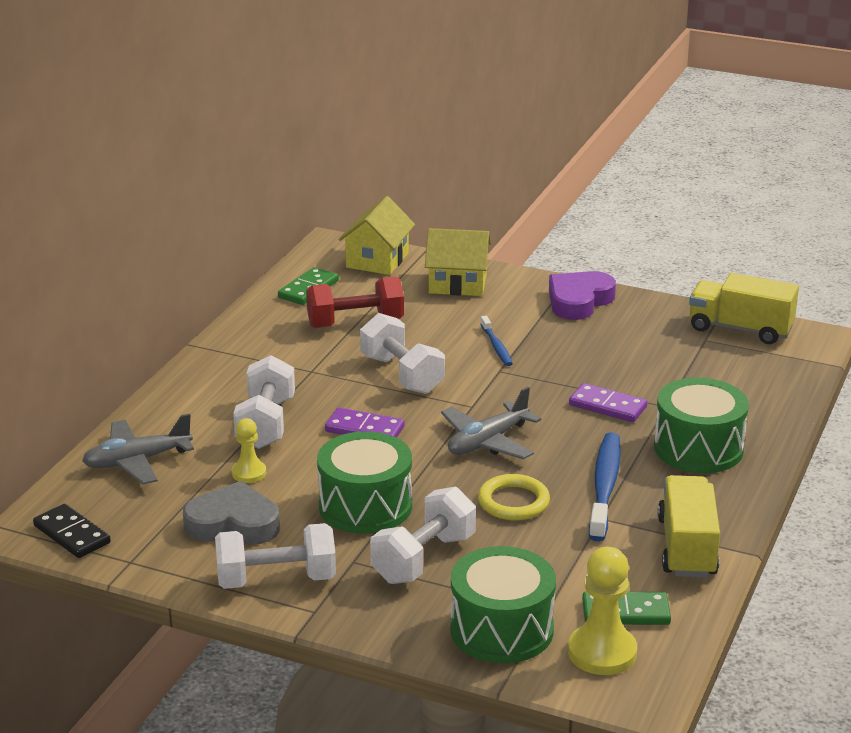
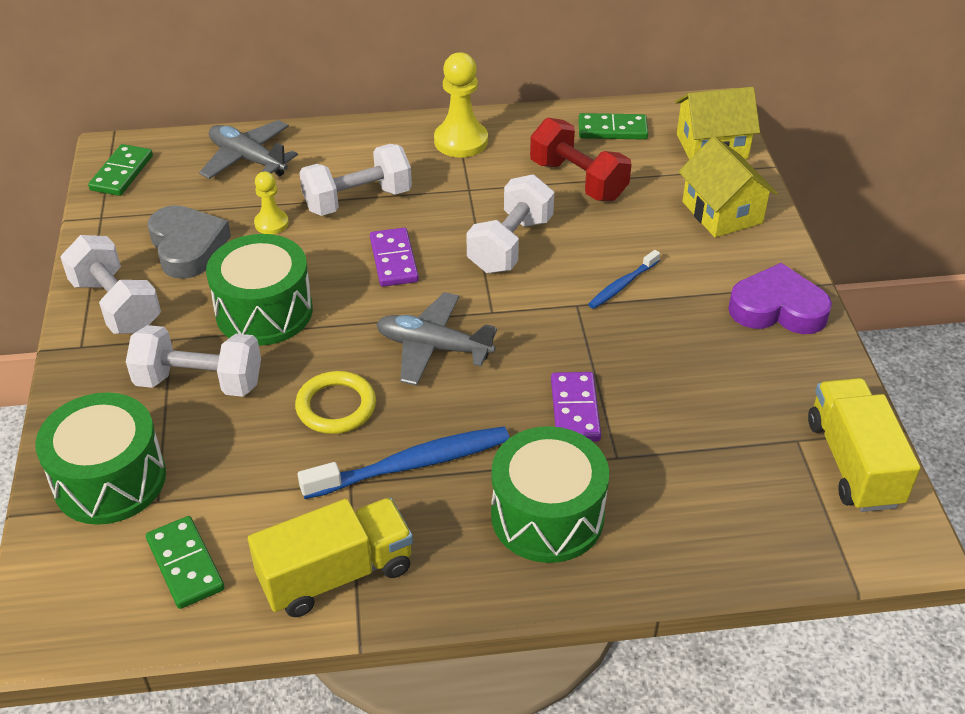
camera: 60 degrees right, 15 degrees up
(72, 534) = (122, 173): black domino -> green domino
(602, 652) = (105, 570): yellow pawn -> yellow pawn (461, 141)

